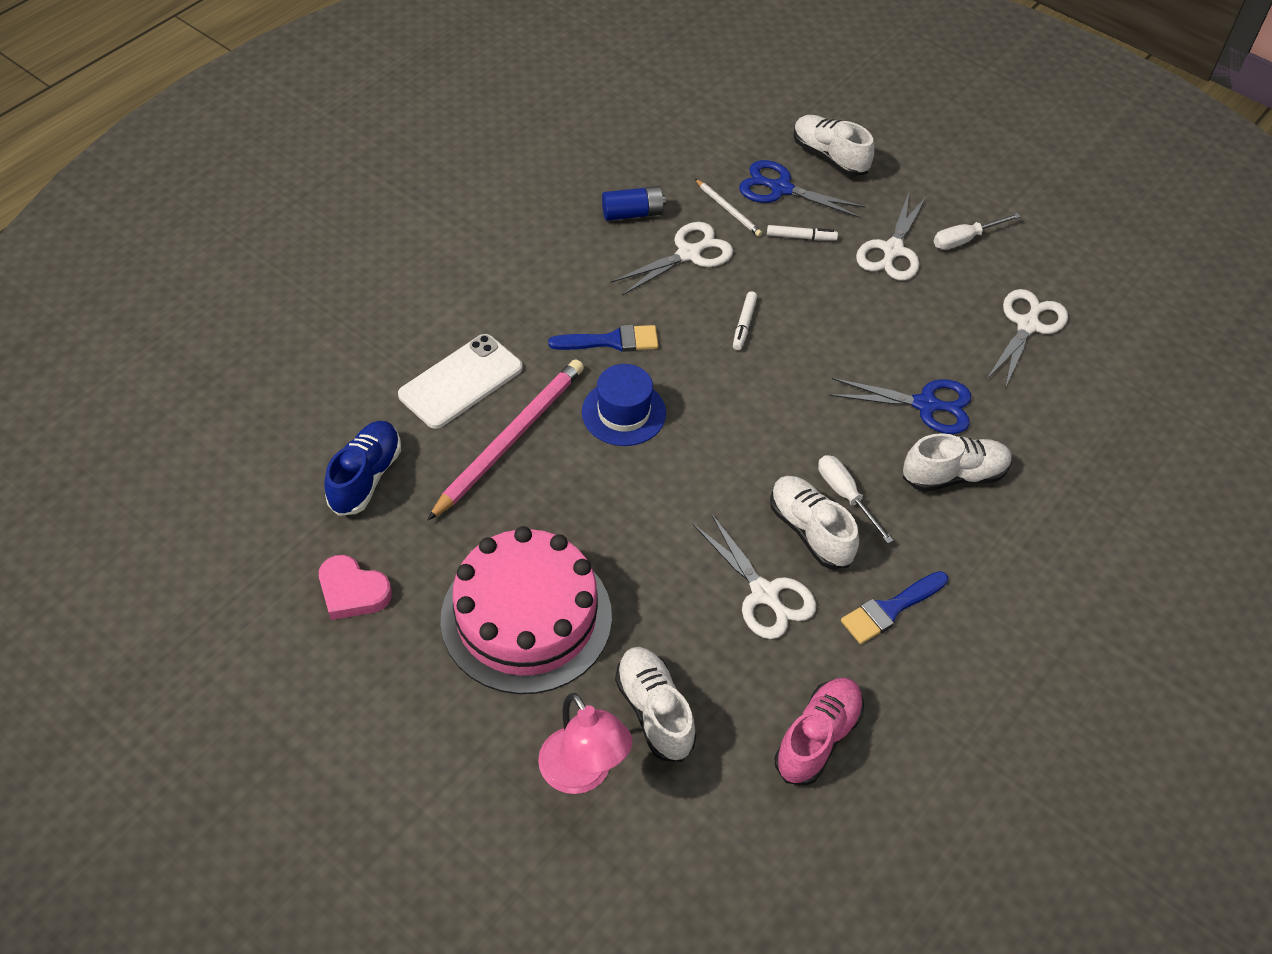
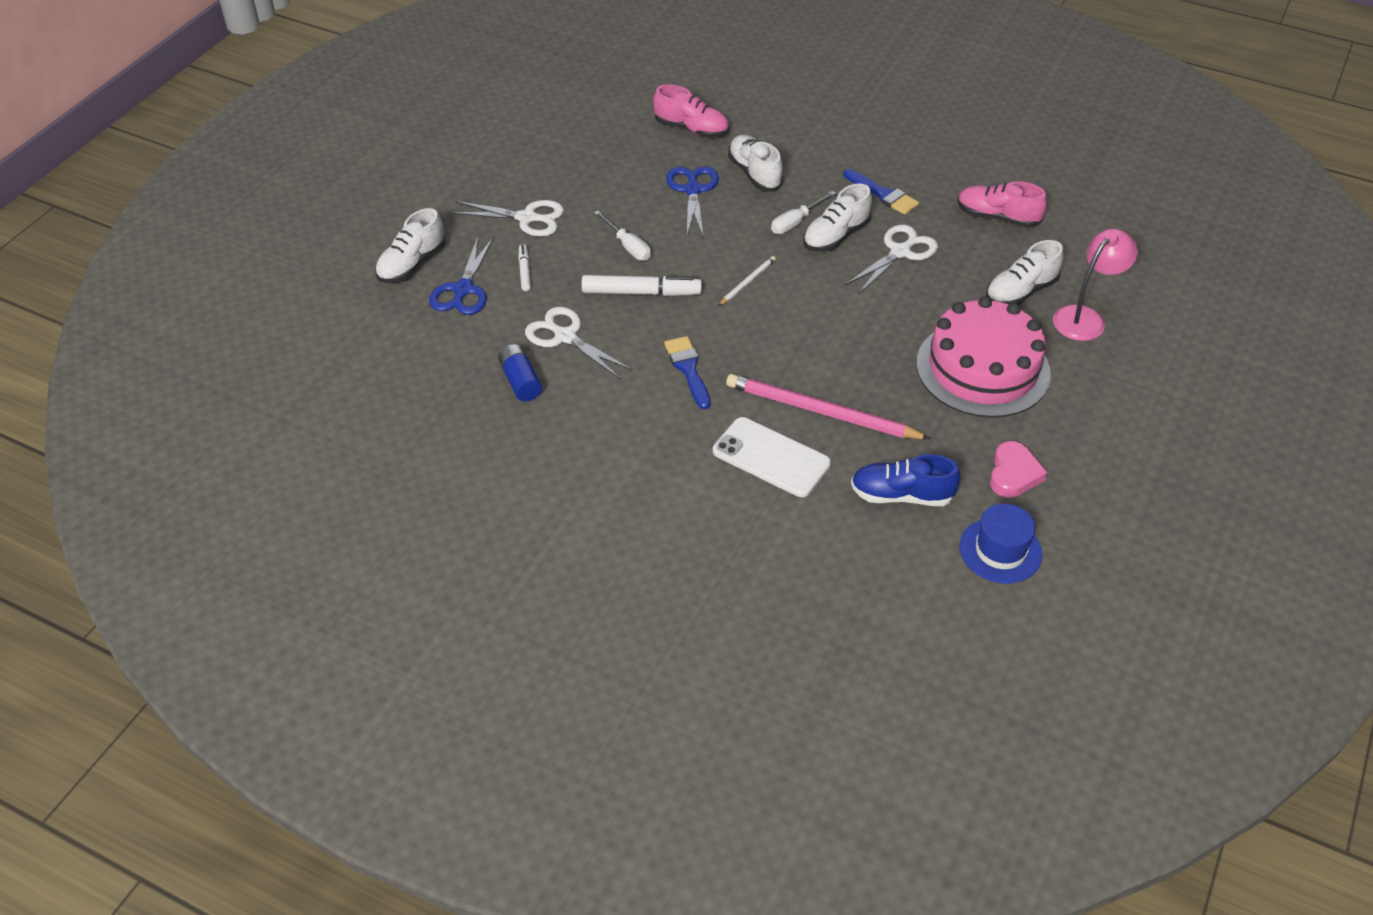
camera: 100 degrees left, 5 degrees down
(623, 413) = (765, 348): blue hat -> blue hat (1000, 550)
(728, 209) = (499, 319): white pencil -> white pencil (747, 282)
(744, 324) = (641, 292): white marker -> white marker, size x1.85
(965, 239) = (503, 180): white screwdriver -> white screwdriver (628, 246)
(1027, 325) = (592, 146): white scissors -> none
(1058, 429) = (691, 129): none -> pink shoe

